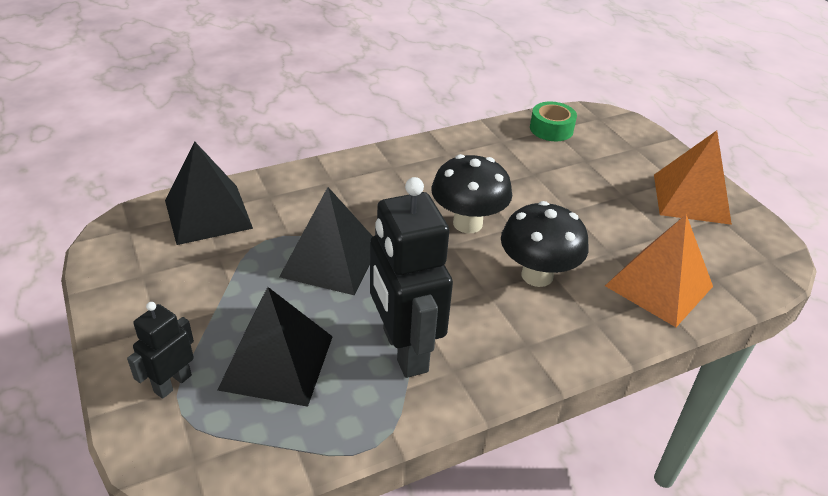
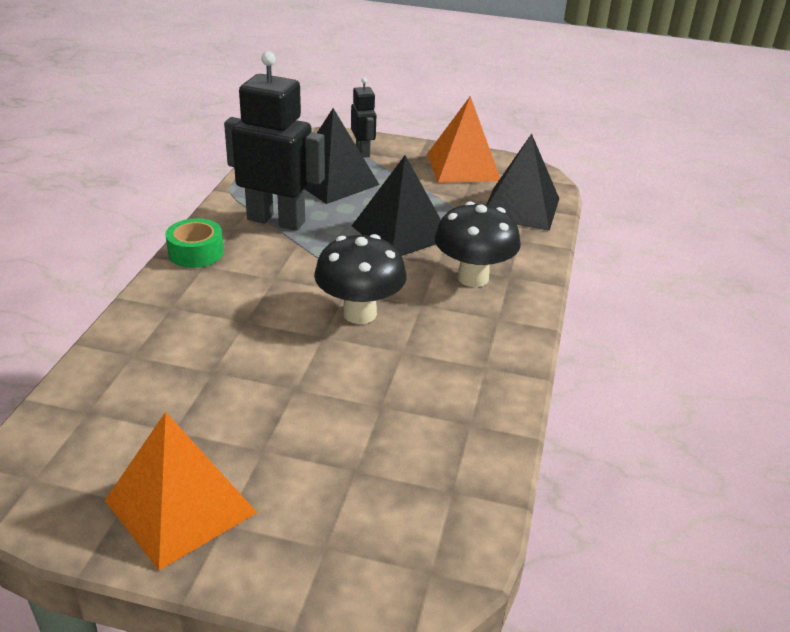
camera: 130 degrees right, 5 degrees down
(537, 275) = (251, 310): black mushroom -> black mushroom (473, 278)
(551, 129) = (452, 490): green tape -> green tape (196, 252)
(658, 286) = (139, 367): orange pyramid -> orange pyramid (463, 166)

